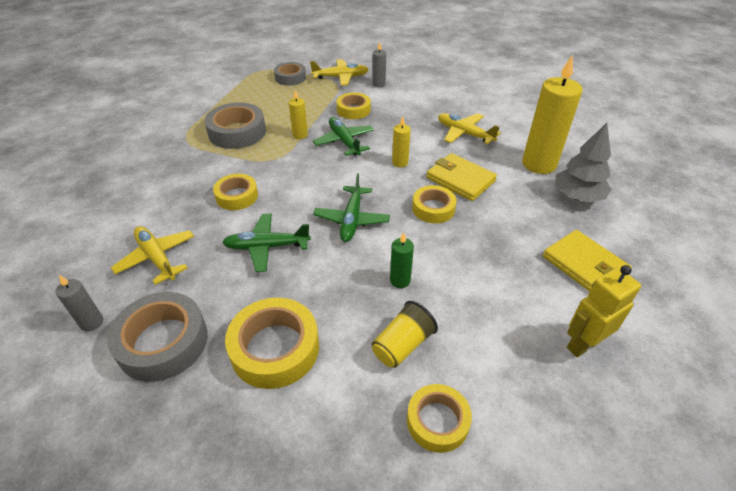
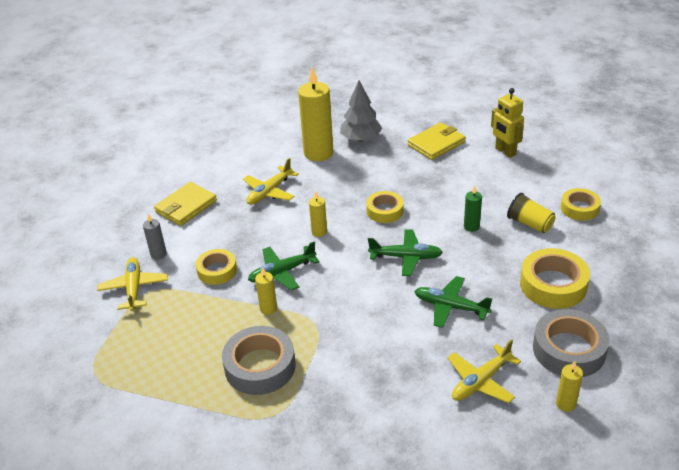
camera: 90 degrees left, 5 degrees down
(92, 322) = (565, 404): grey candle -> yellow candle
(237, 196) = (382, 341): yellow tape -> none
(266, 247) = (450, 307): green plane -> green plane turned 120 degrees clockwise
(290, 78) = (125, 337): grey tape -> none
(460, 179) = (343, 196): yellow wallet -> yellow wallet (186, 206)

